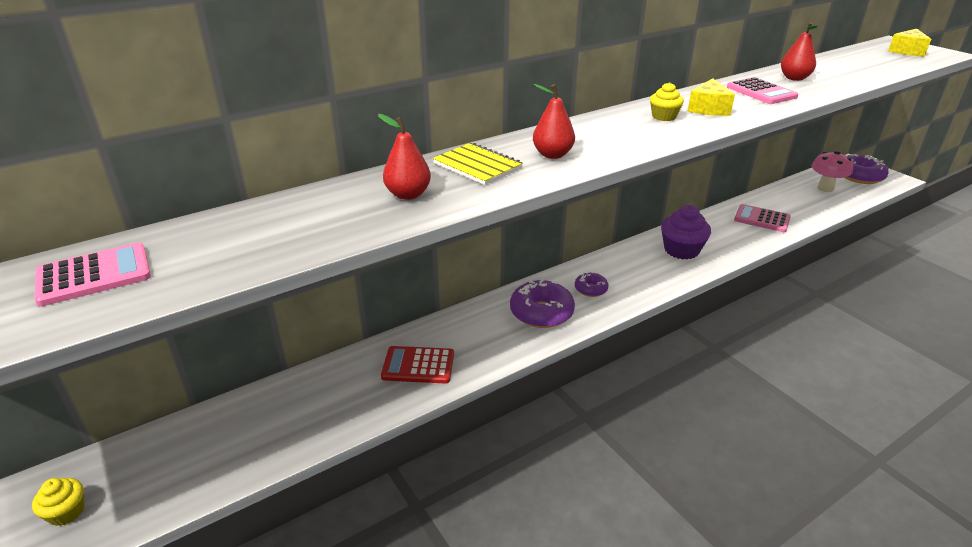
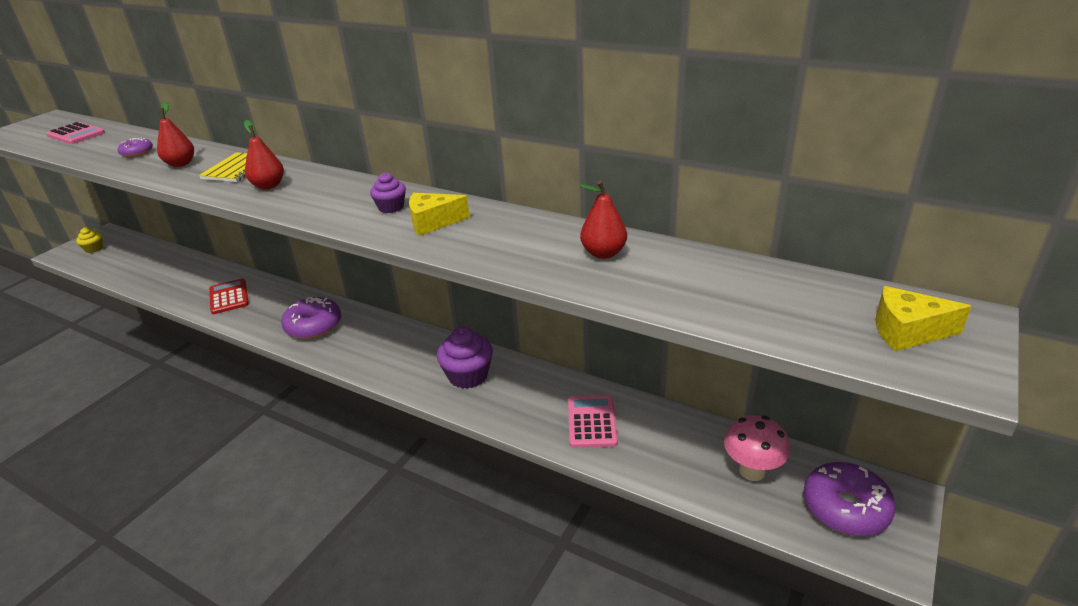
camera: 65 degrees right, 0 degrees up
(590, 289) = (361, 340): purple donut -> purple donut (137, 153)
(664, 117) = (391, 207): yellow cupcake -> purple cupcake
(761, 92) = (520, 241): pink calculator -> none

